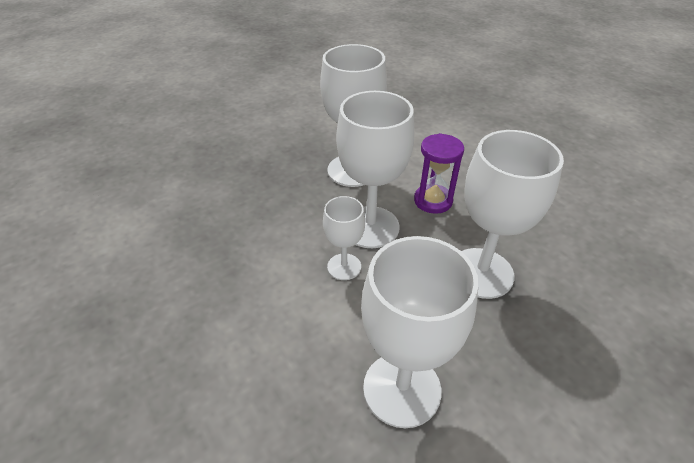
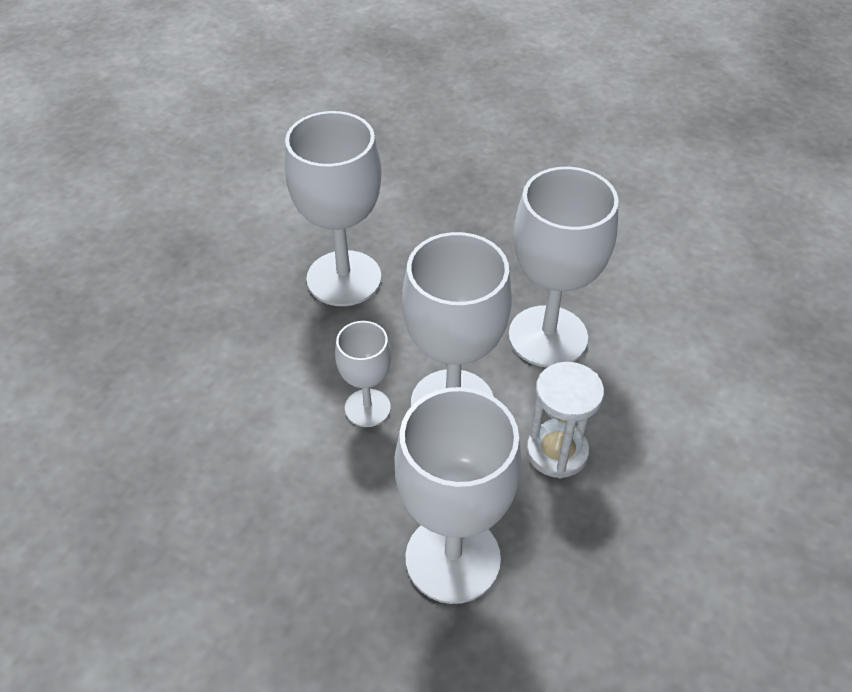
camera: 60 degrees right, 5 degrees up
(402, 389) = (229, 536): white goblet -> white goblet (344, 278)
(433, 201) = (557, 452): purple hourglass -> white hourglass

